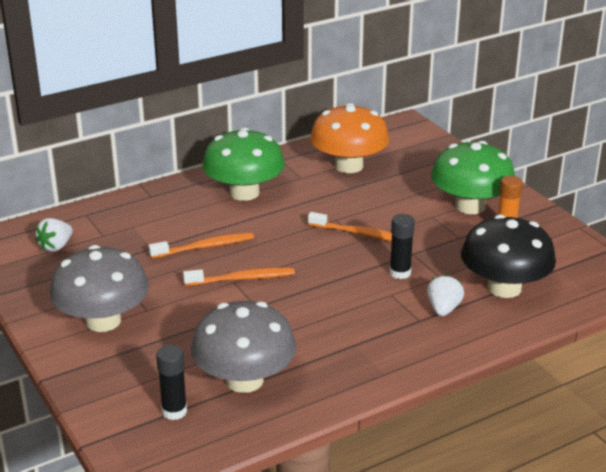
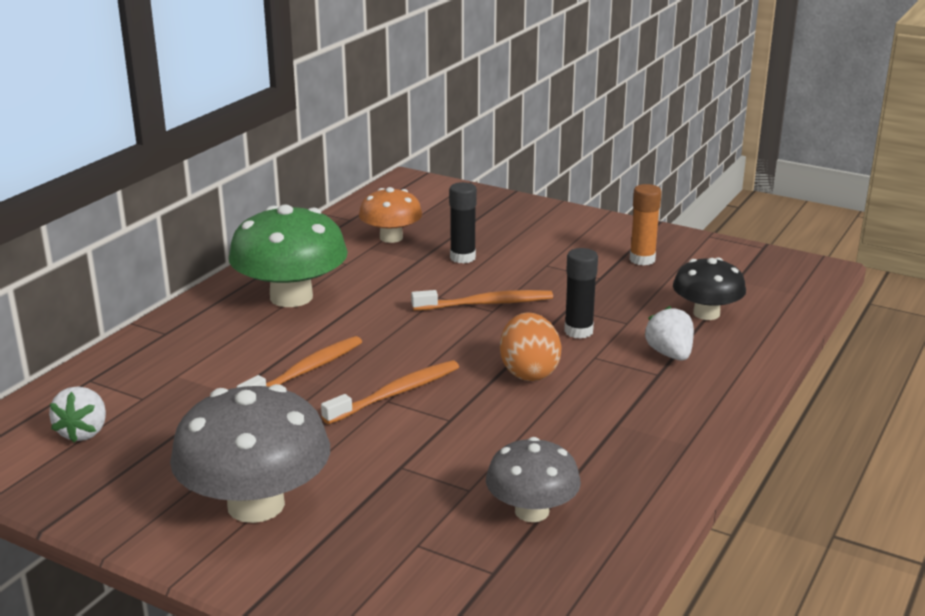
camera: 30 degrees left, 5 degrees down
(174, 411) = (483, 585): black glue stick -> black glue stick (462, 258)
(244, 380) = (532, 511): grey mushroom -> grey mushroom, size x0.60
(337, 291) = (529, 372): none -> orange egg
(349, 166) = (391, 237): orange mushroom -> orange mushroom, size x0.60
(470, 206) = (575, 244): green mushroom -> none
(504, 288) = (706, 313): black mushroom -> black mushroom, size x0.60

